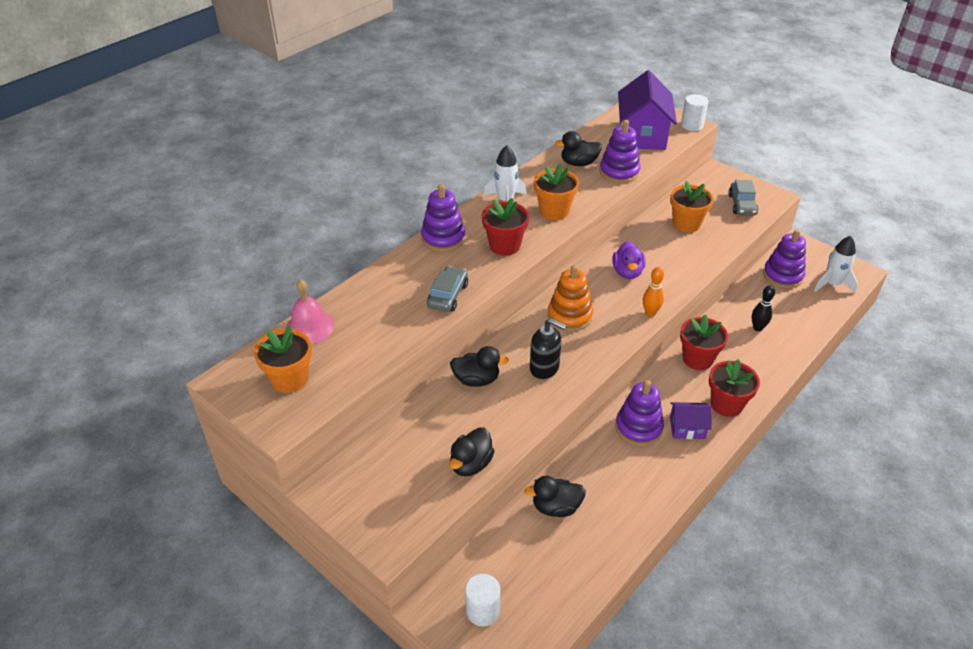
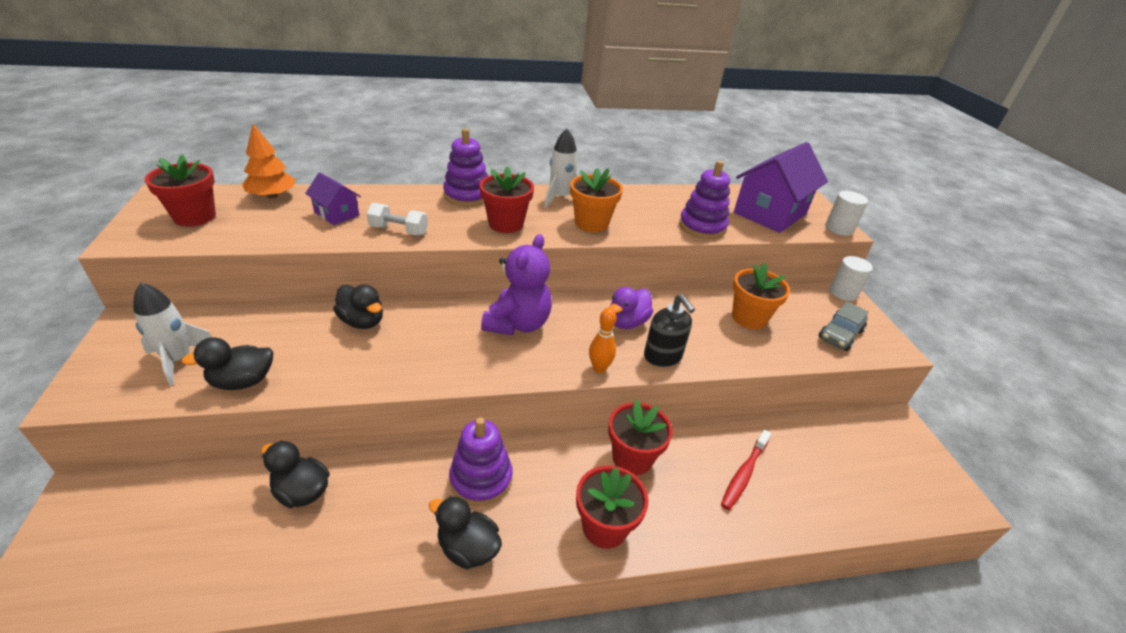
camera: 35 degrees right, 5 degrees down
(289, 379) = (195, 216): orange flower pot -> red flower pot
(310, 327) = (272, 196): pink bell -> orange tree
(448, 295) = (398, 230): grey car -> white dumbbell
(482, 610) = (103, 532): white cylinder -> white cylinder (843, 292)
(544, 368) = (429, 349): black soap dispenser -> black soap dispenser (663, 357)
(569, 316) = (518, 324): orange stacking toy -> purple teddy bear
(578, 163) = (671, 204): black duck -> black duck (468, 548)
(687, 428) = (528, 518): purple house -> purple house (336, 214)
(757, 328) = (744, 474): black bowling pin -> red toothbrush
(782, 275) = (841, 441): purple stacking toy -> none
(832, 284) = (903, 490): white rocket -> white rocket (178, 360)

